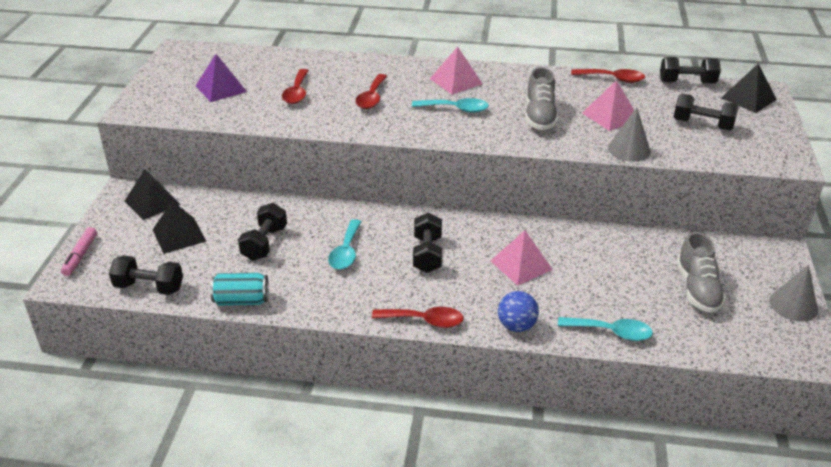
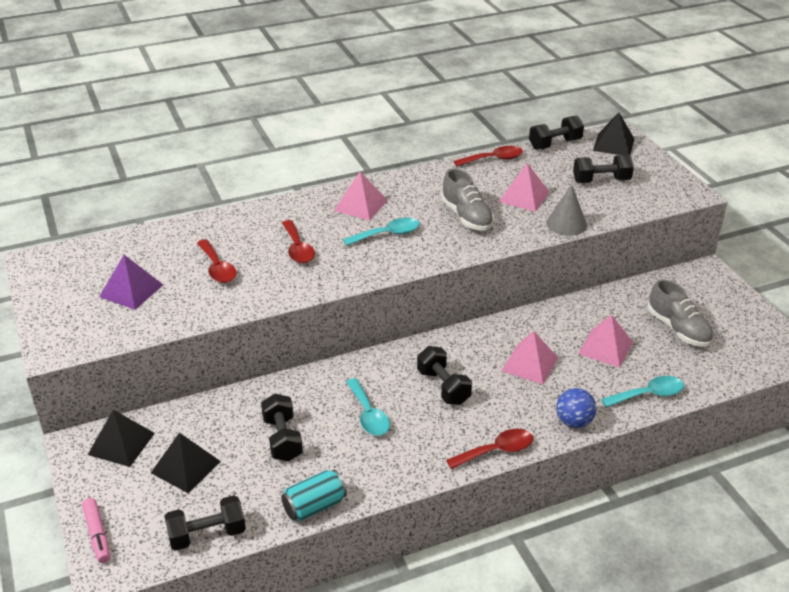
camera: 30 degrees left, 0 degrees up
(607, 278) = (605, 348): none -> pink pyramid
(793, 305) = (752, 315): grey cone -> none

